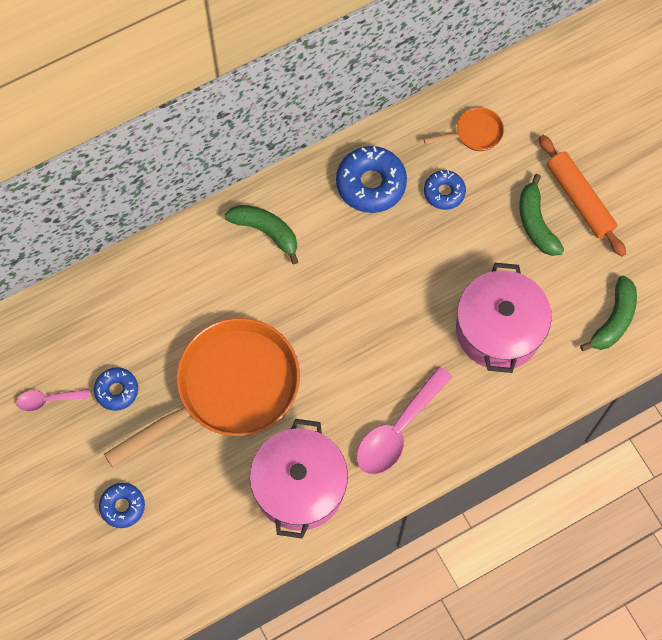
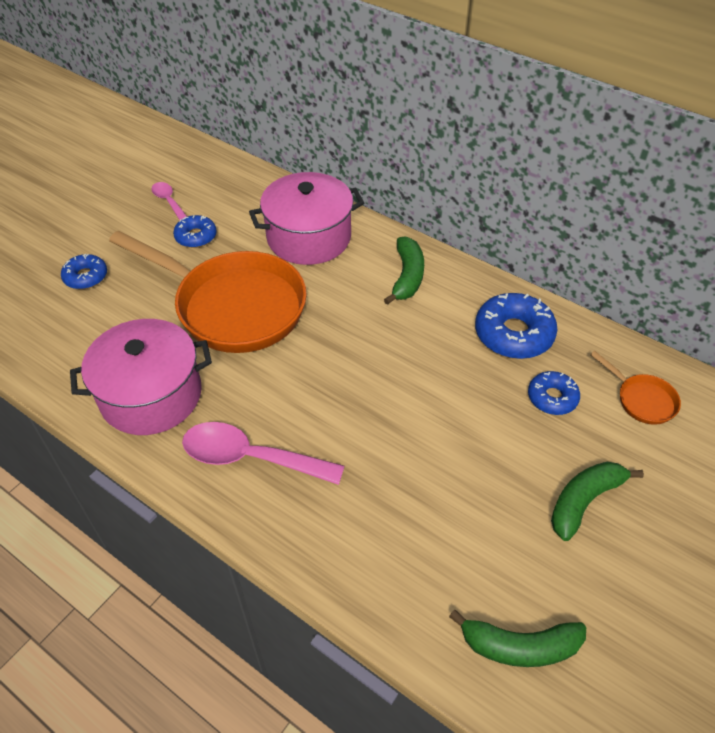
camera: 65 degrees right, 20 degrees down
(498, 329) = (425, 512): pink pot -> pink pot (309, 237)
(579, 199) = (651, 538): orange rolling pin -> none

